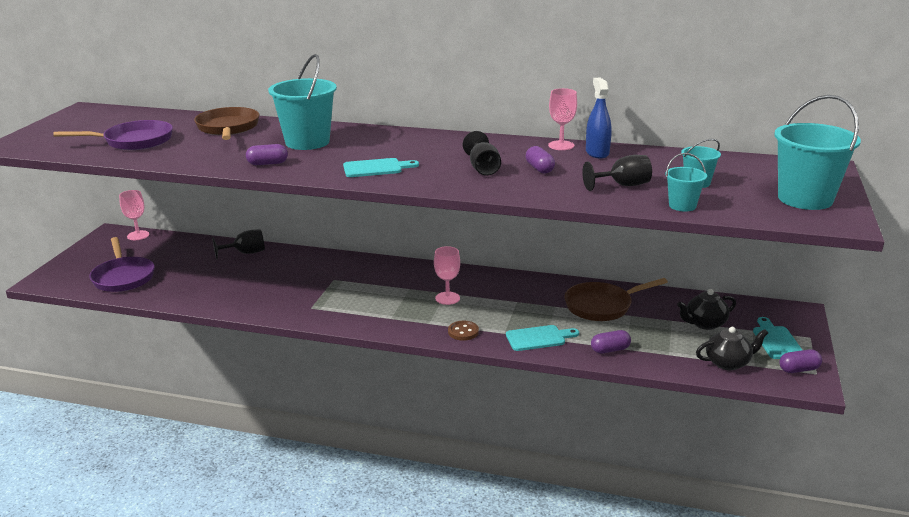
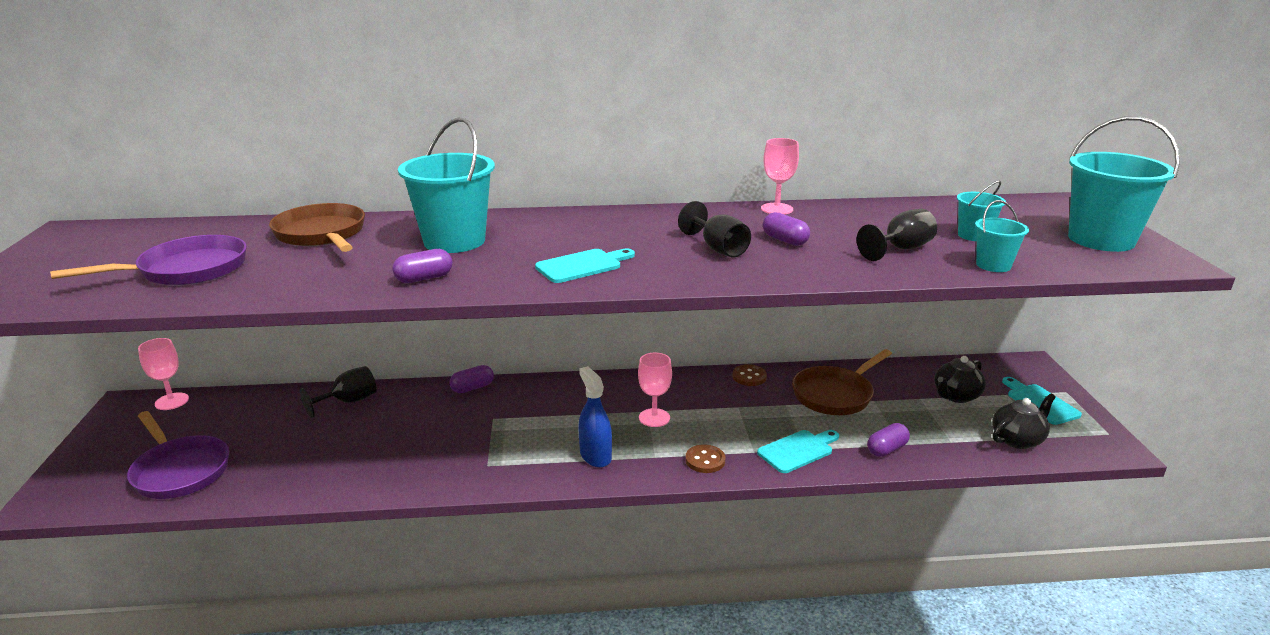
camera: 20 degrees left, 0 degrees up
(542, 282) = (749, 377): none -> brown button
(597, 153) = (826, 213): blue spray bottle -> blue spray bottle (595, 456)
(799, 369) = (1089, 432): purple capsule -> purple capsule (472, 388)

